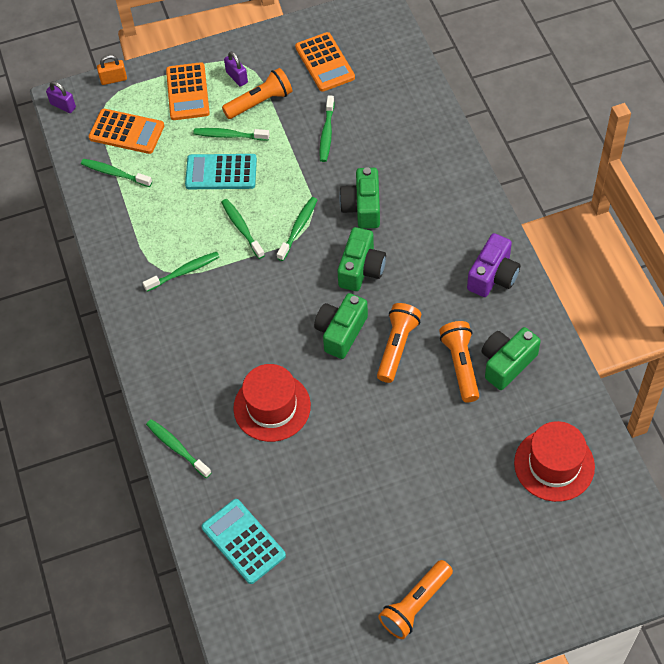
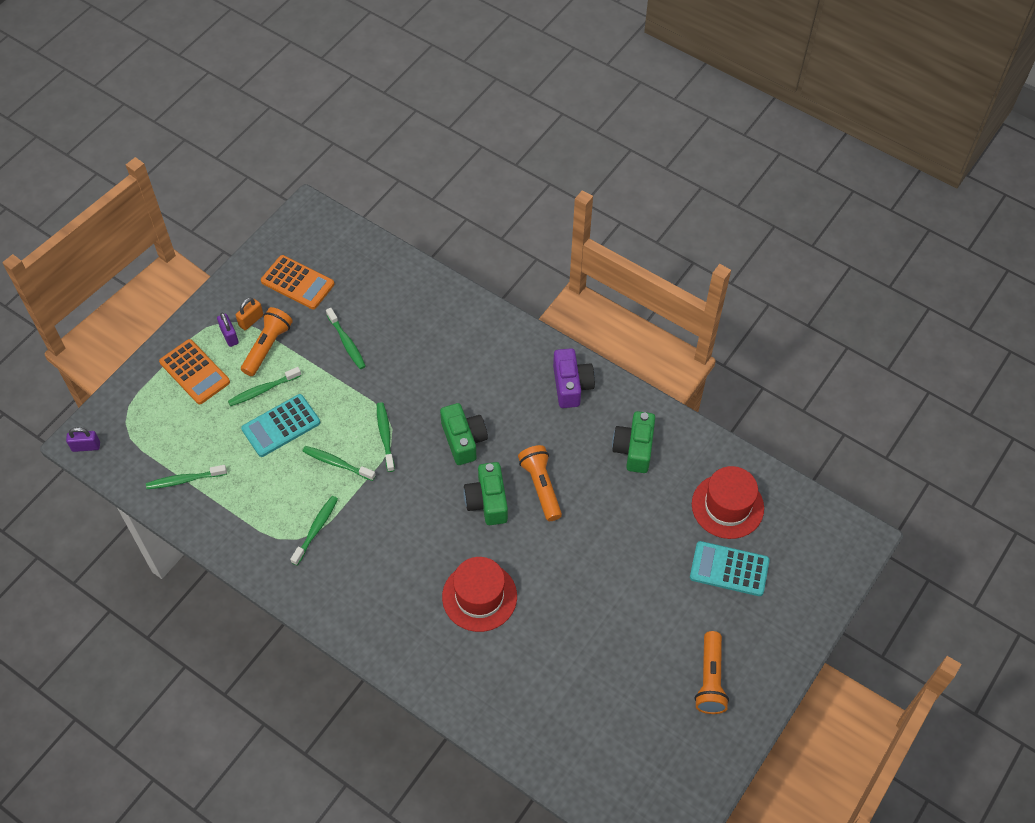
camera: 40 degrees left, 0 degrees up
(113, 79) = (116, 397): orange padlock -> orange padlock (251, 320)
(126, 132) = (166, 437): orange calculator -> none
(177, 448) = (427, 679): green toothbrush -> none
(237, 77) = (229, 336): purple padlock -> purple padlock turned 45 degrees clockwise
(243, 541) = (542, 719): turquoise calculator -> turquoise calculator (729, 569)
(362, 207) = (425, 388): green camera -> none
(461, 365) = (601, 471): orange flashlight -> none

